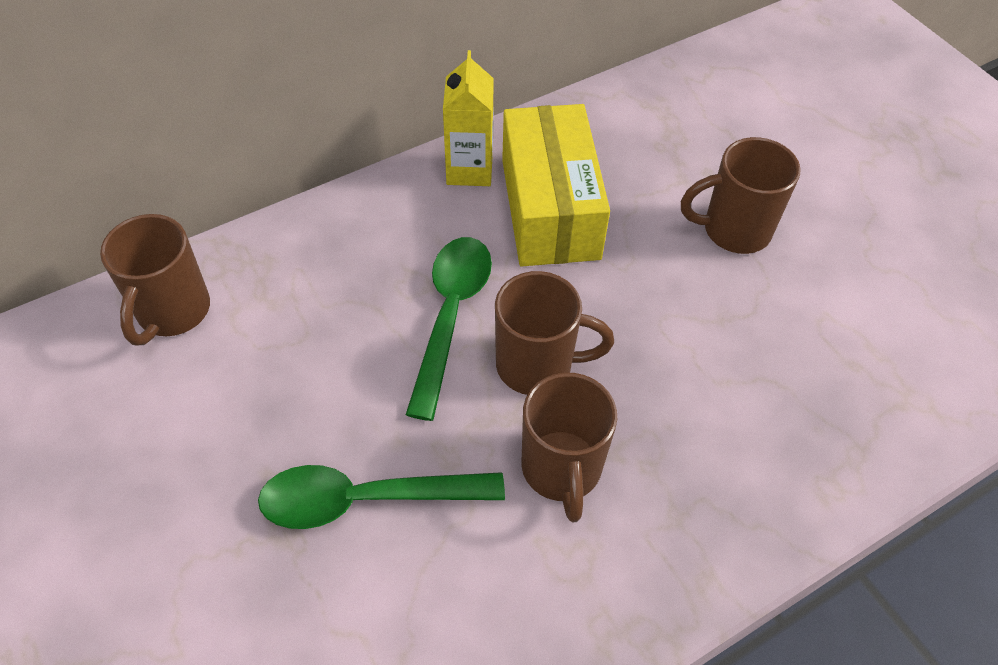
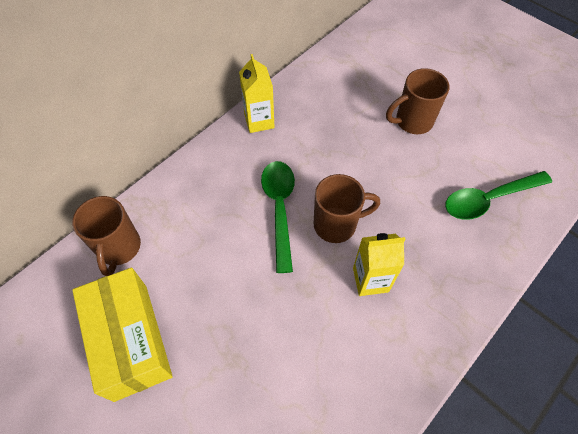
camera: 15 degrees left, 5 degrees up
(366, 499) = (271, 327): green spoon -> green spoon (488, 199)
(550, 208) = (311, 133): yellow box -> yellow box (131, 340)
(561, 470) = (370, 280): brown mug -> yellow carton

